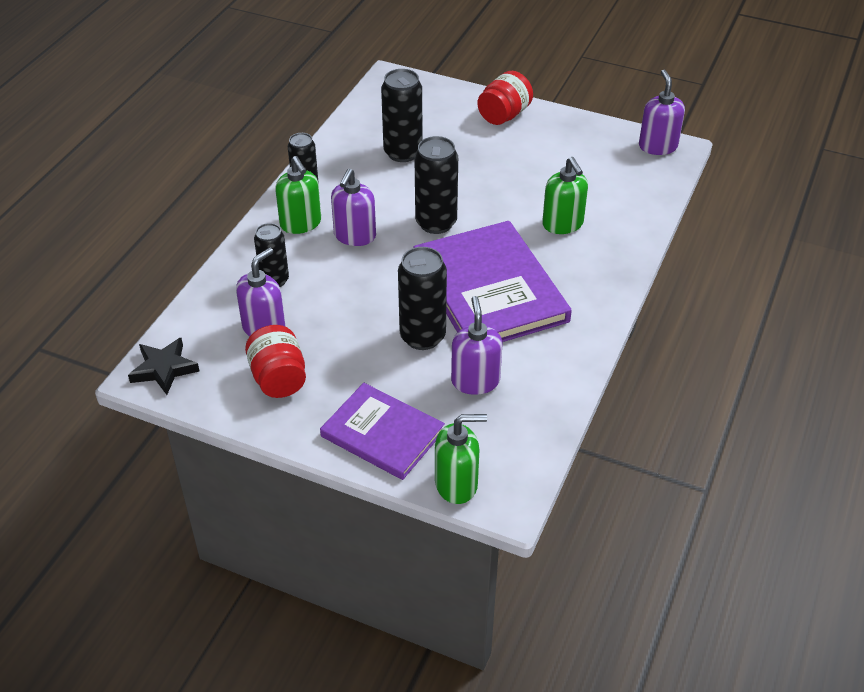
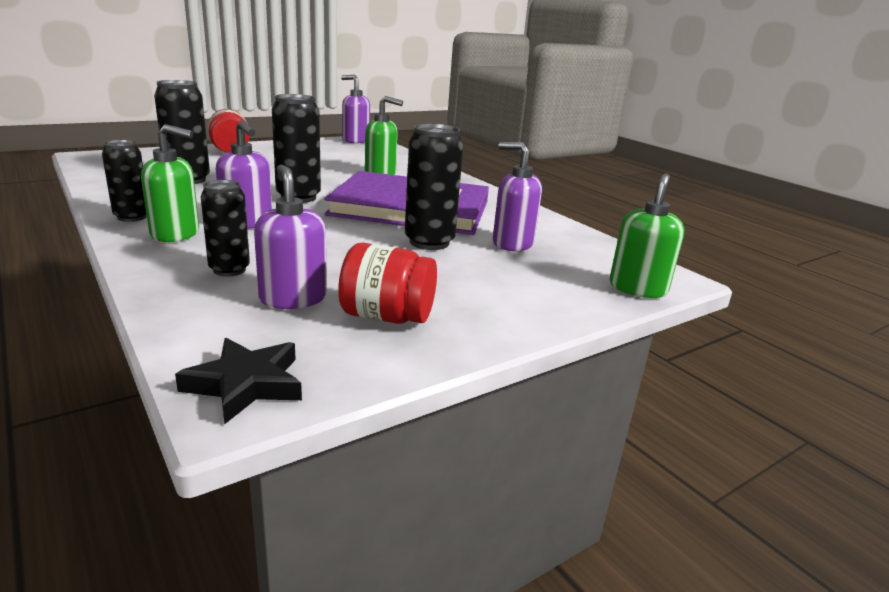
camera: 60 degrees left, 20 degrees down
(382, 433) = (538, 295): purple book -> none

